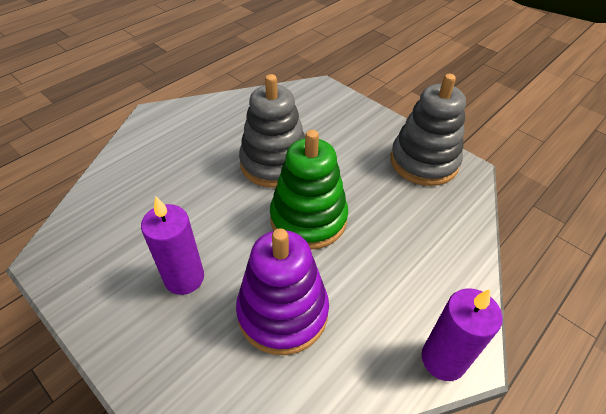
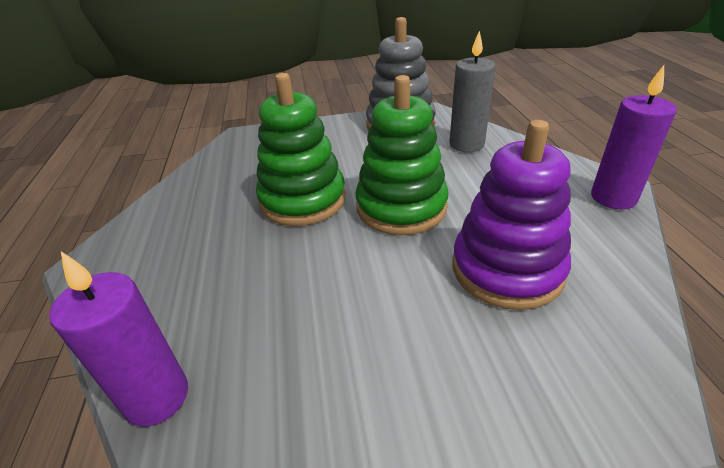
camera: 50 degrees left, 10 degrees down
(184, 278) = (399, 333): purple candle -> purple candle (156, 397)
(274, 163) = (303, 200): grey stacking toy -> green stacking toy
(435, 218) = (466, 144): none -> grey candle

